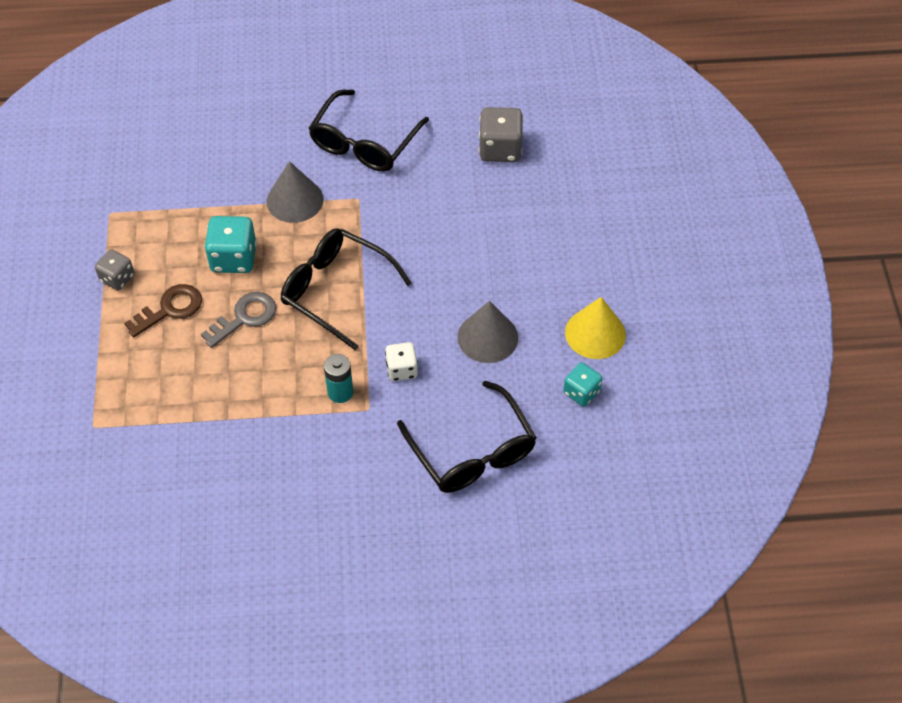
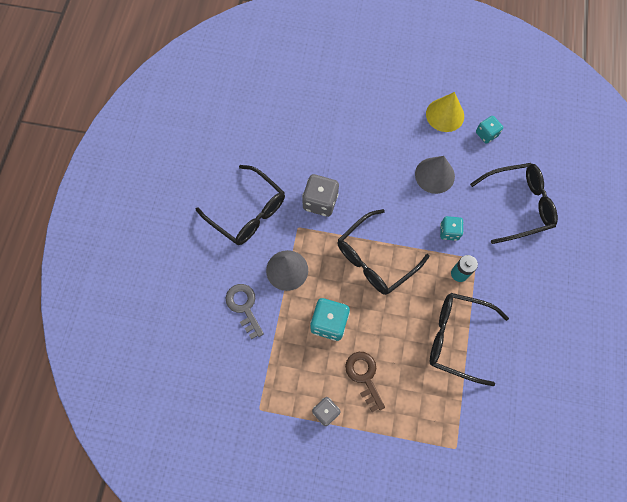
camera: 75 degrees left, 15 degrees up
(244, 404) = (457, 338): none -> black glasses
(245, 317) = (384, 324): grey key -> grey key (244, 307)
(401, 369) = (449, 232): white dice -> turquoise dice
(500, 149) = (281, 128): grey dice -> grey dice (320, 202)

